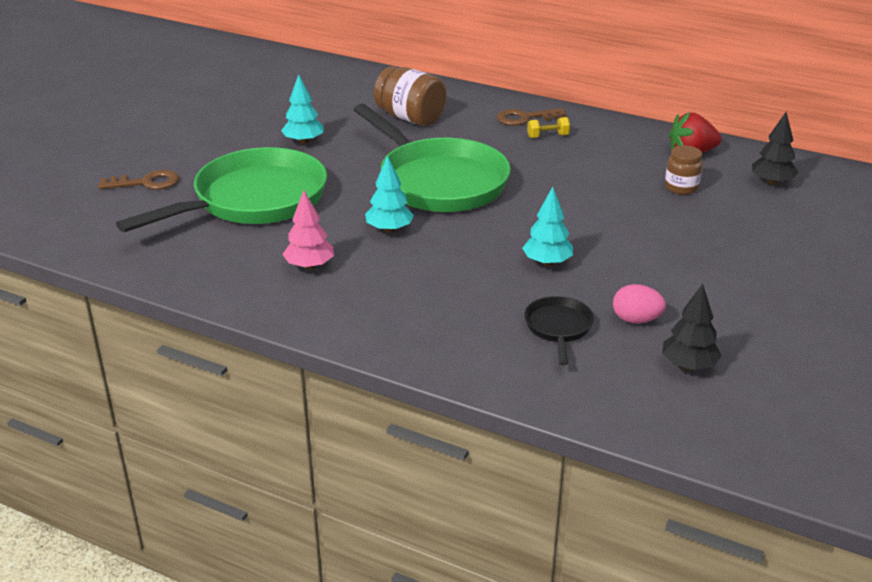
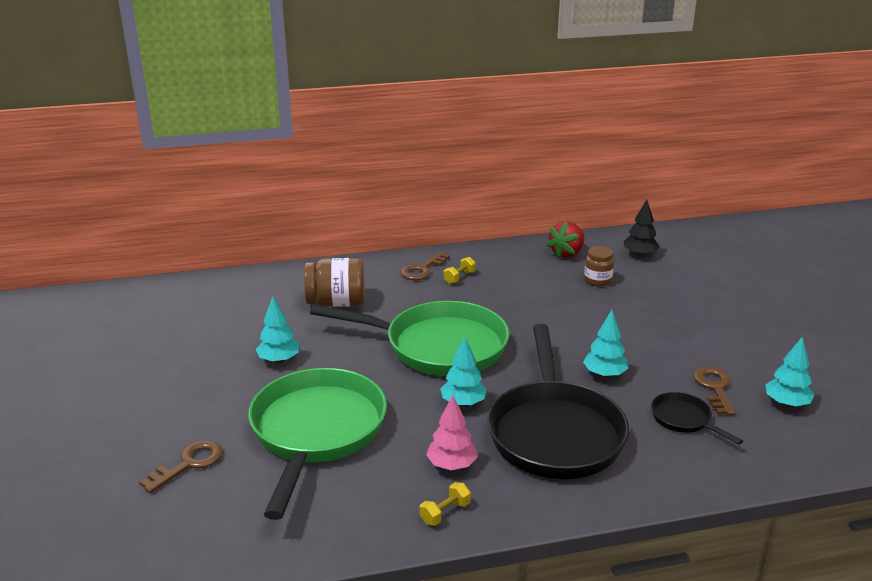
camera: 40 degrees left, 5 degrees down
(254, 293) = (445, 513): none -> yellow dumbbell
(426, 283) = (554, 432): none -> black pan
(636, 320) = (714, 388): pink egg -> brown key
(688, 365) = (786, 403): black tree -> turquoise tree

